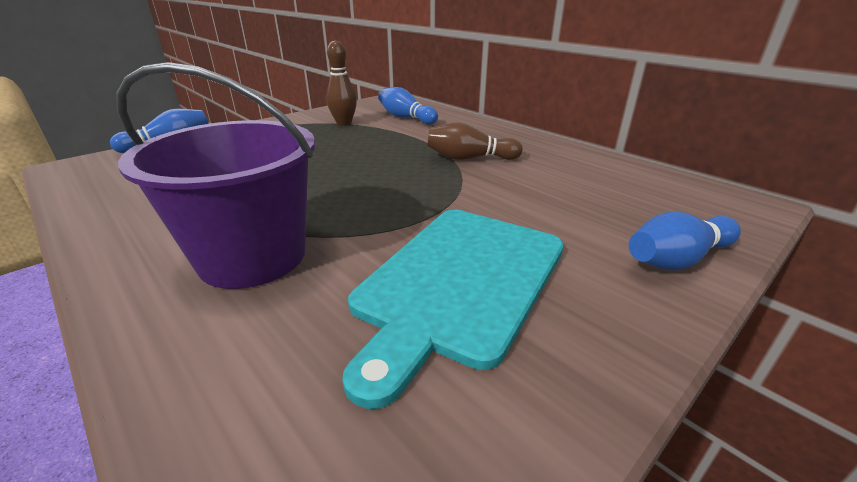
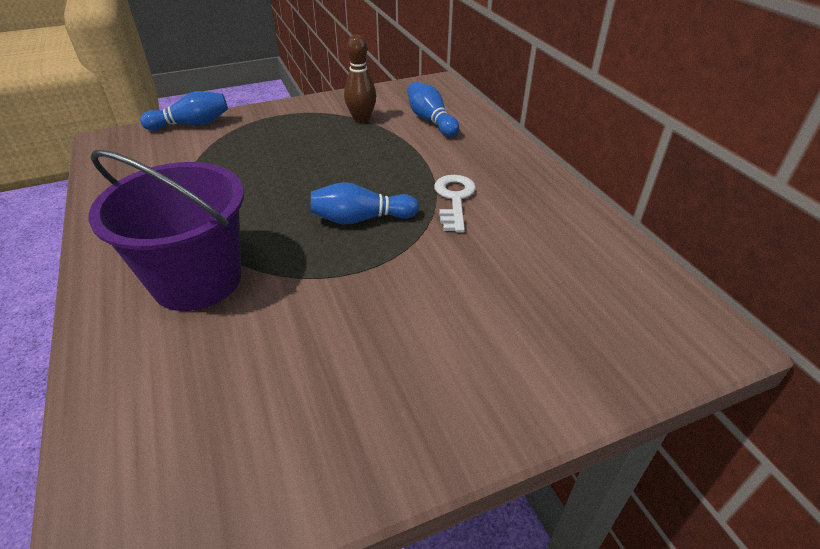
camera: 20 degrees right, 10 degrees up
(460, 282) = (338, 351): turquoise cutting board -> none
(469, 158) = (454, 199): brown bowling pin -> white key
(677, 259) = (554, 383): blue bowling pin -> blue bowling pin (360, 219)

